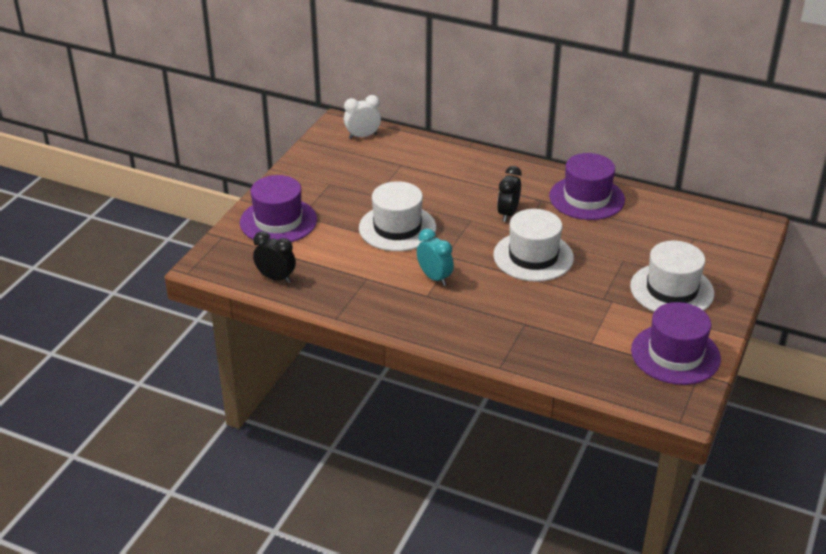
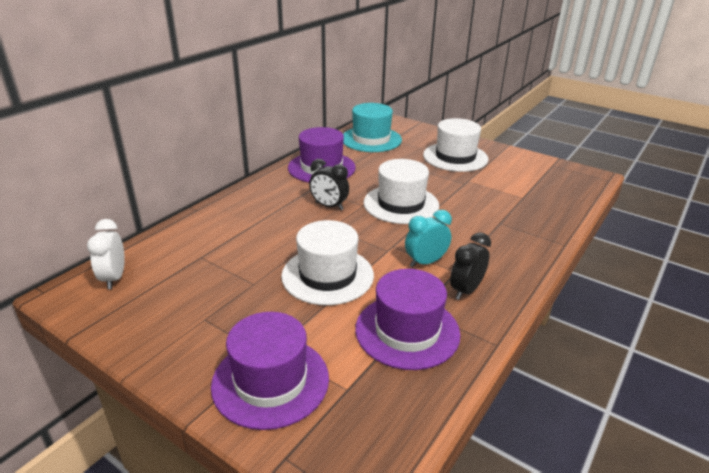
camera: 80 degrees left, 5 degrees down
(276, 278) = (408, 396): black clock -> black clock (466, 290)
(675, 354) = (533, 169): purple hat -> purple hat (407, 331)
(683, 222) = (371, 139): none -> turquoise hat

